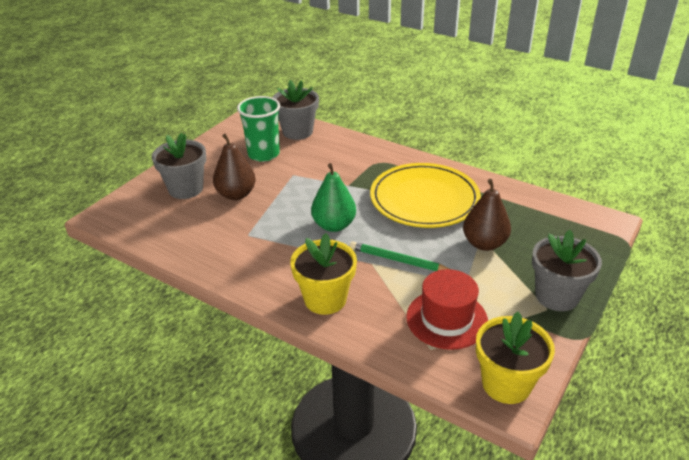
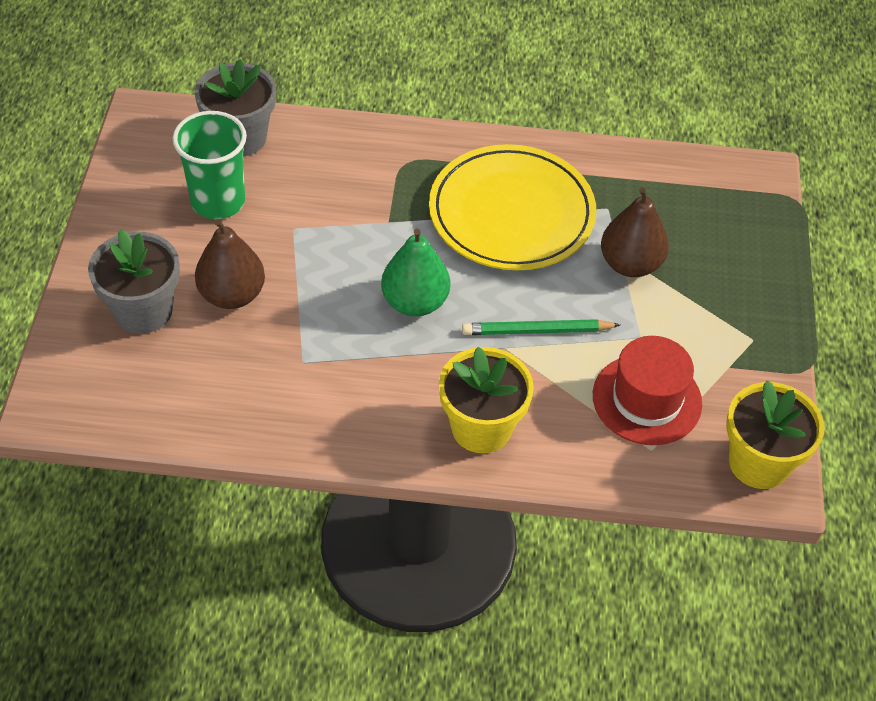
camera: 30 degrees left, 15 degrees up
(557, 296) = (755, 316): grey flower pot -> none

